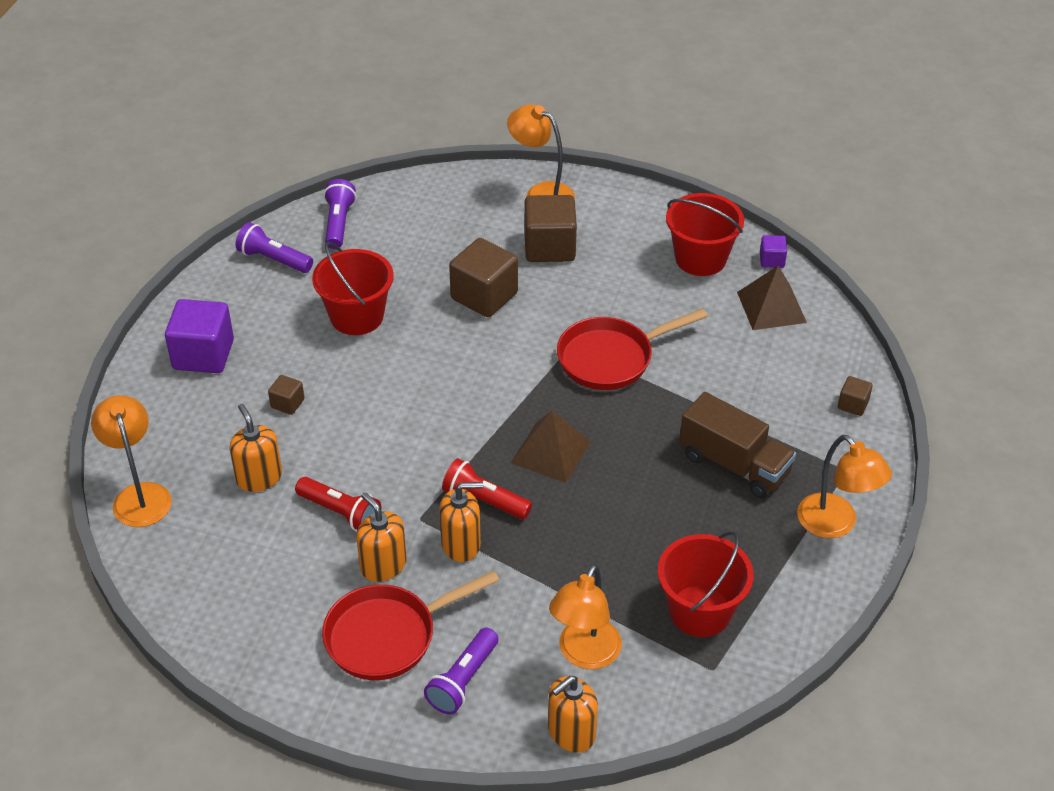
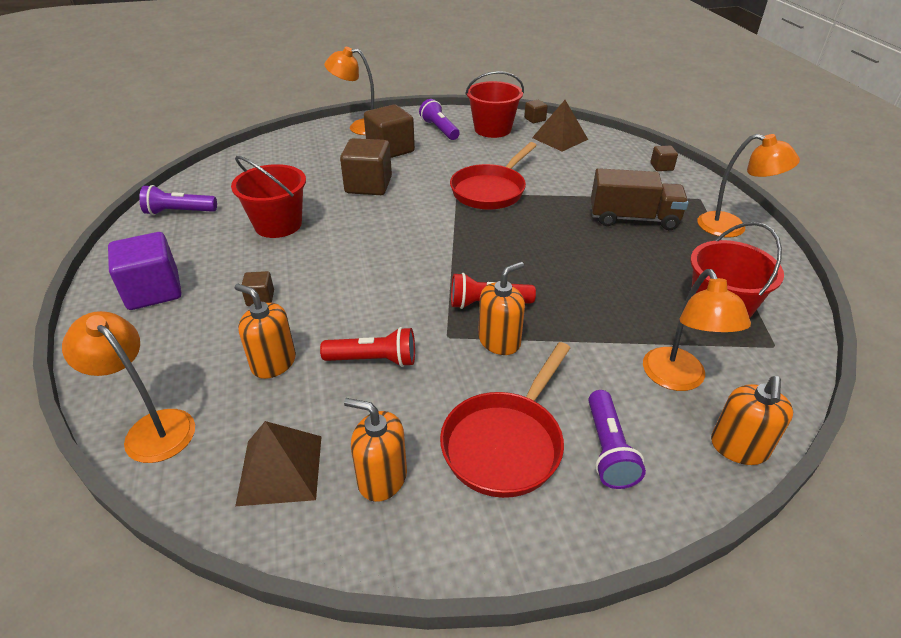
camera: 30 degrees left, 5 degrees down
(338, 223) = (220, 178): purple flashlight -> purple flashlight (439, 129)
(383, 565) = (448, 385): orange soap dispenser -> orange soap dispenser (382, 478)
(551, 452) = (505, 254): brown pyramid -> brown pyramid (280, 469)
(772, 260) = (535, 119): purple cube -> brown cube

